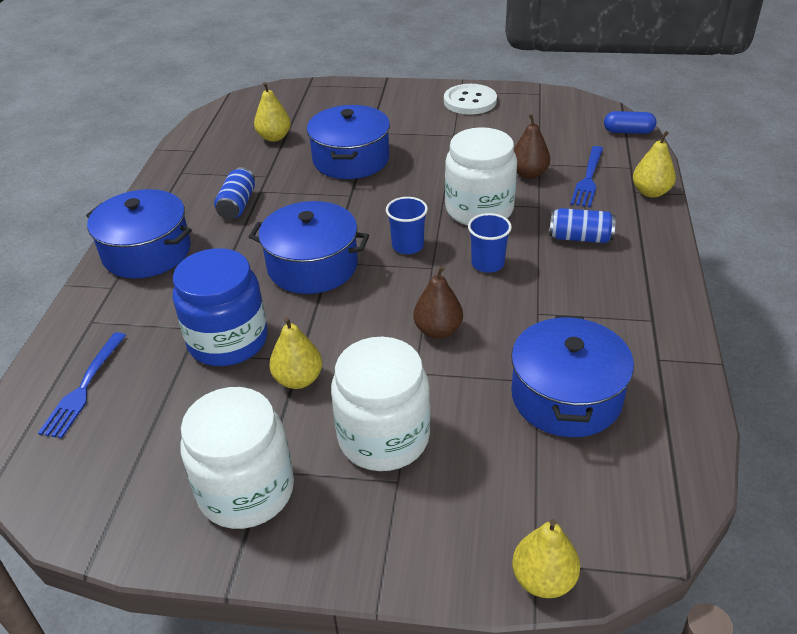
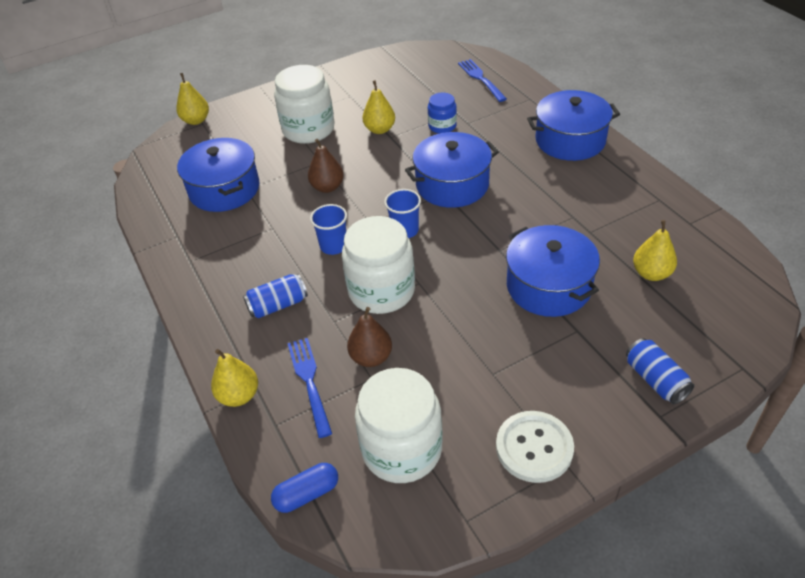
camera: 145 degrees right, 5 degrees up
(228, 340) = (442, 126): blue jar -> blue jar, size x0.52
(237, 205) = (570, 197): blue can -> blue can (655, 380)
(246, 490) = (350, 87): white jar -> white jar (402, 449)

